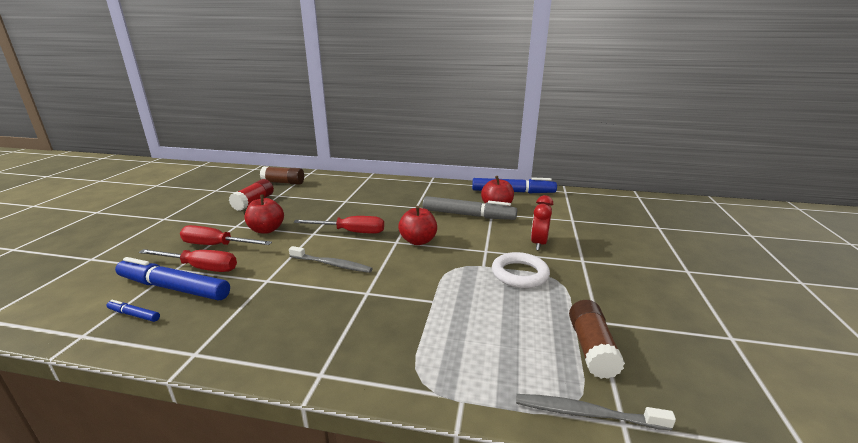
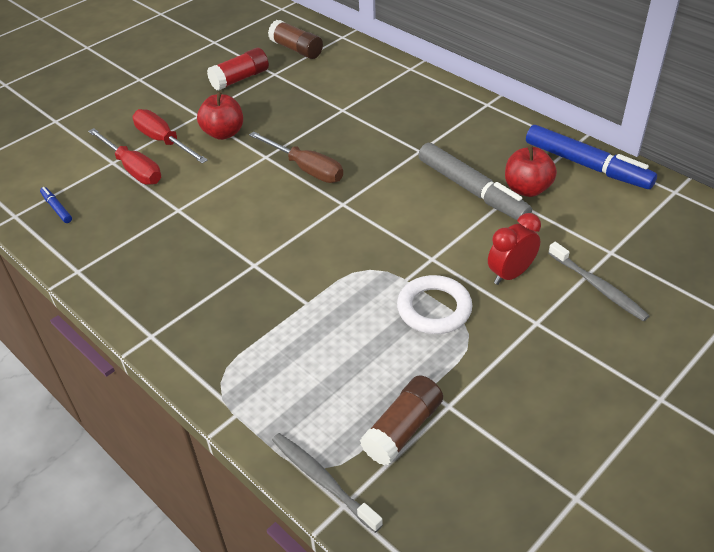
camera: 35 degrees right, 20 degrees up
(174, 288) = (99, 187): blue marker -> none
(332, 264) = (250, 212): grey toothbrush -> grey toothbrush (598, 287)
(351, 232) = (306, 169): red screwdriver -> brown screwdriver
(418, 241) = (368, 212): red apple -> none

